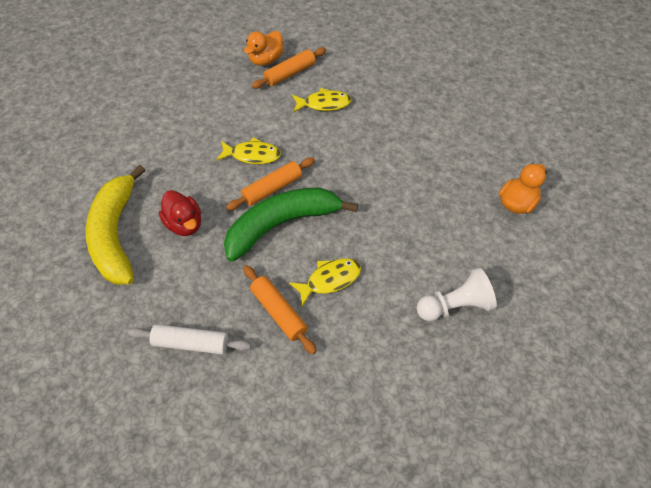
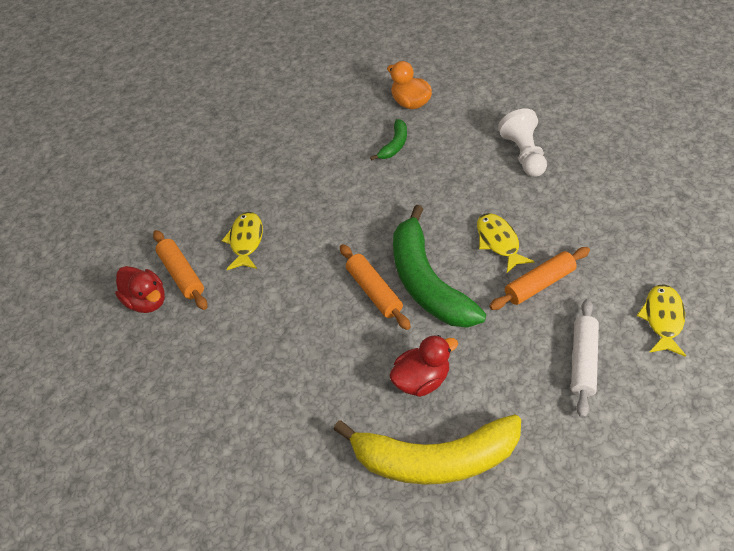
camera: 80 degrees left, 5 degrees down
(252, 155) = (318, 312): yellow fish -> yellow fish (662, 319)
(266, 60) = (147, 301): orange duck -> red duck
(451, 193) = (394, 145): none -> green banana

